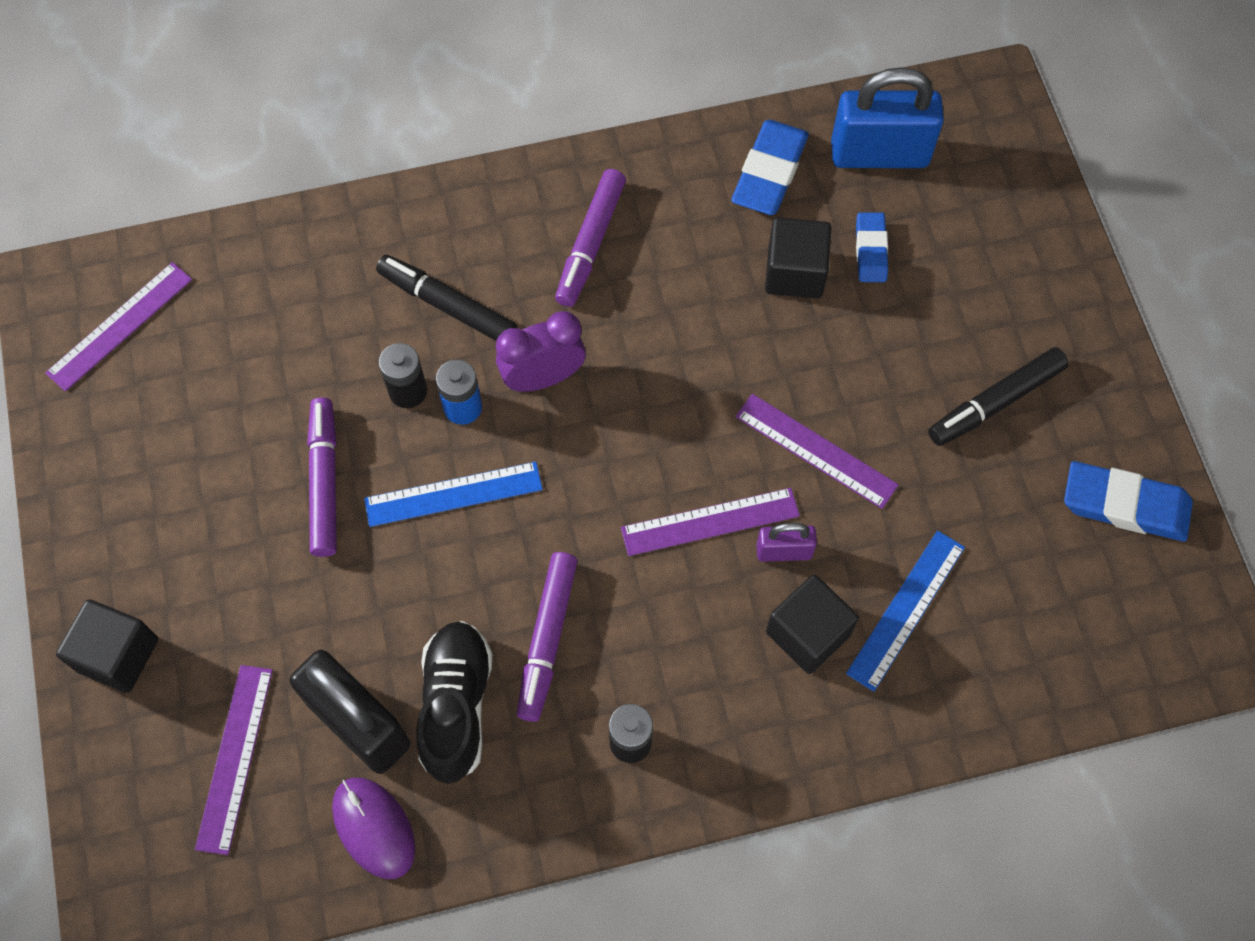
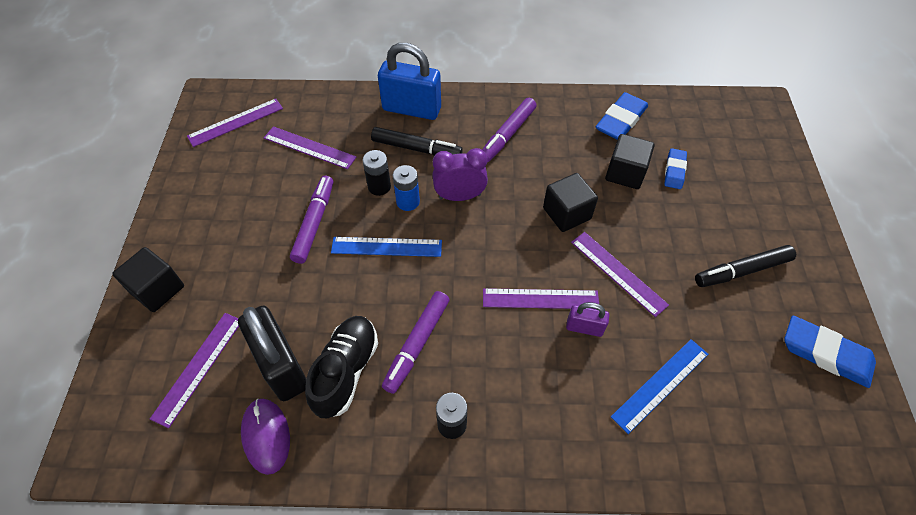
camera: 15 degrees right, 10 degrees down
(266, 345) = (309, 147): none -> purple ruler
(447, 305) = (416, 149): black marker -> black marker turned 150 degrees clockwise
(808, 633) = (589, 383): black cube -> black cube (566, 213)
(879, 154) = (688, 124): blue padlock -> blue padlock (412, 109)

